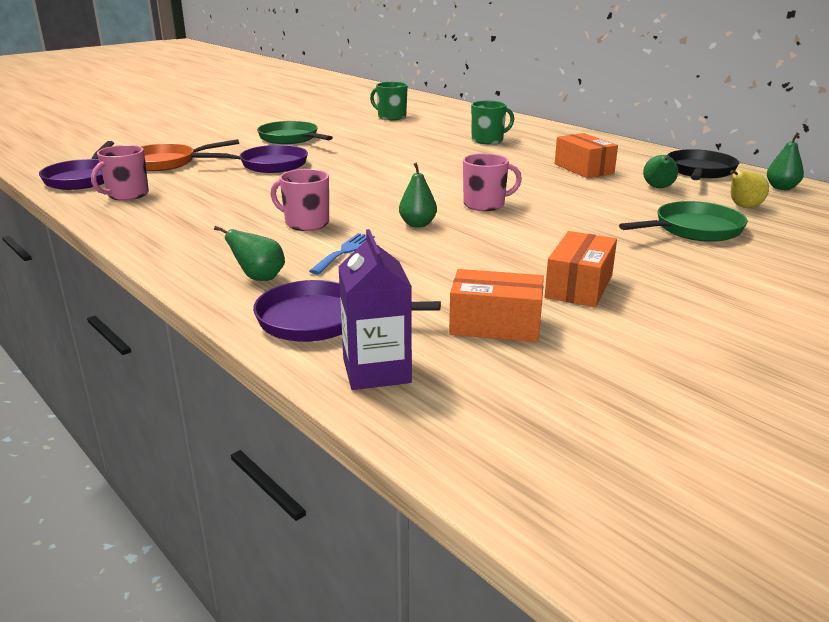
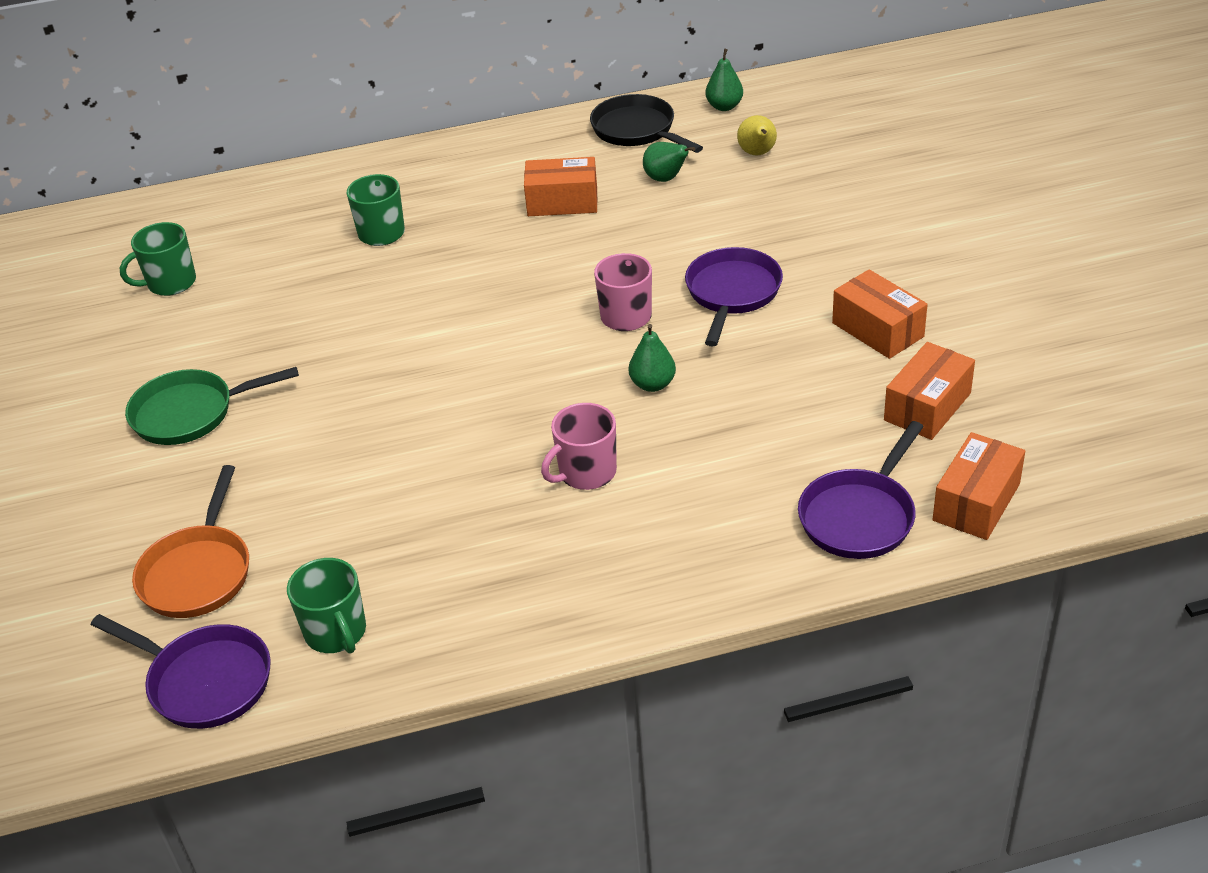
camera: 60 degrees left, 15 degrees up
(127, 195) = (336, 632): pink mug -> green mug
(259, 278) = (732, 542): green pear -> none
(269, 165) = (313, 462): purple pan -> purple pan (732, 293)
(345, 252) = (697, 460): blue fork -> none
(376, 371) = (976, 502): purple carton -> orange box
(693, 229) = (793, 209): green pan -> none

